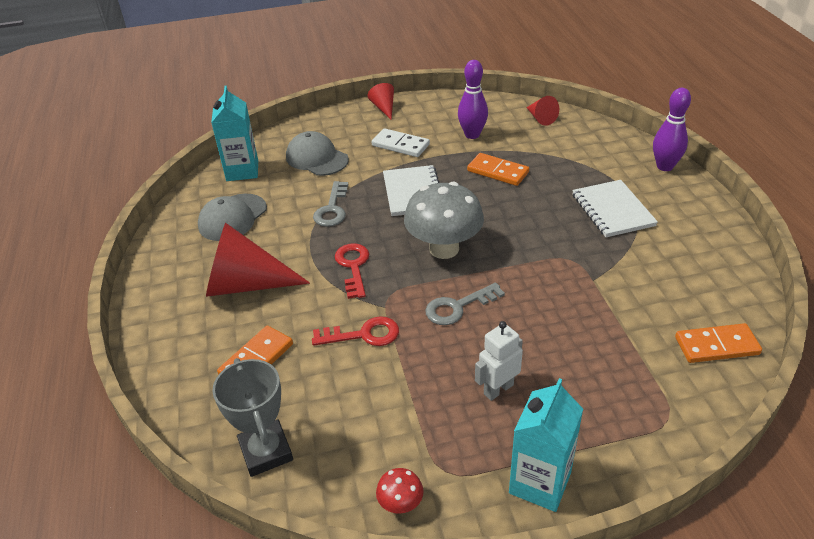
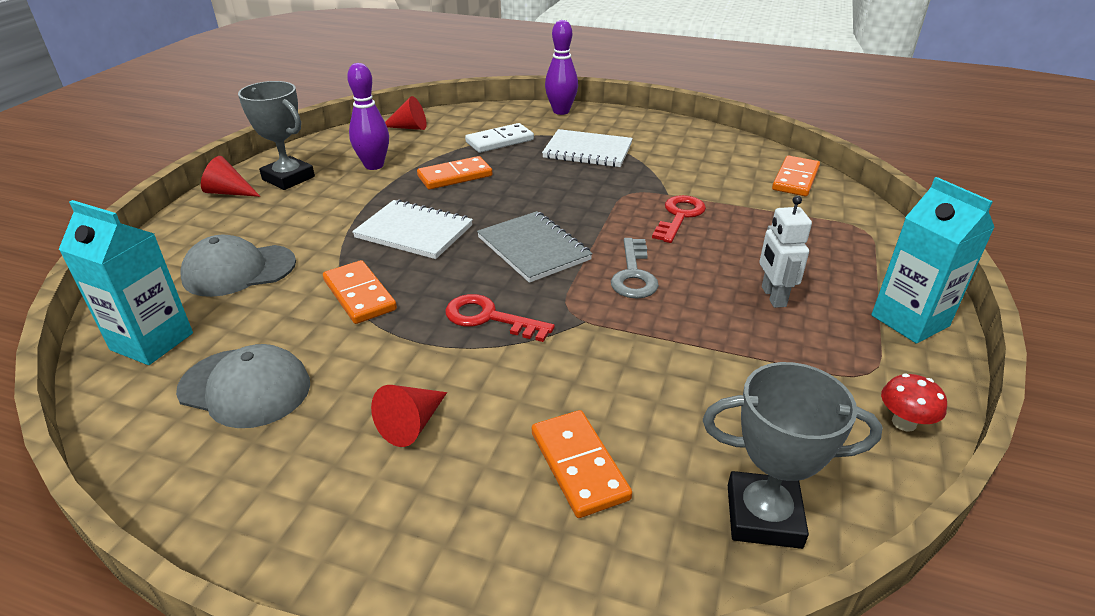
camera: 60 degrees left, 5 degrees down
(232, 217) = (245, 387): grey cap -> grey cap turned 45 degrees counterclockwise
(245, 284) = (412, 424): red cone -> red cone, size x0.50
(332, 209) = (360, 295): grey key -> orange domino
(363, 334) = (617, 353): red key -> red key (679, 216)
(400, 145) = (318, 208): white domino -> white domino (499, 141)
(420, 116) = (288, 178): none -> grey trophy
(444, 249) = (533, 249): grey mushroom -> grey notebook

